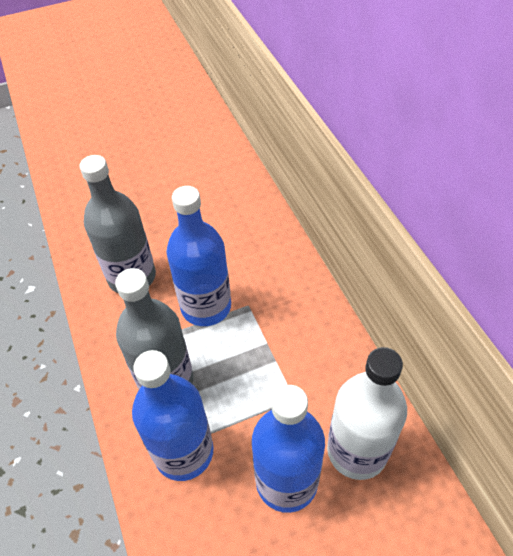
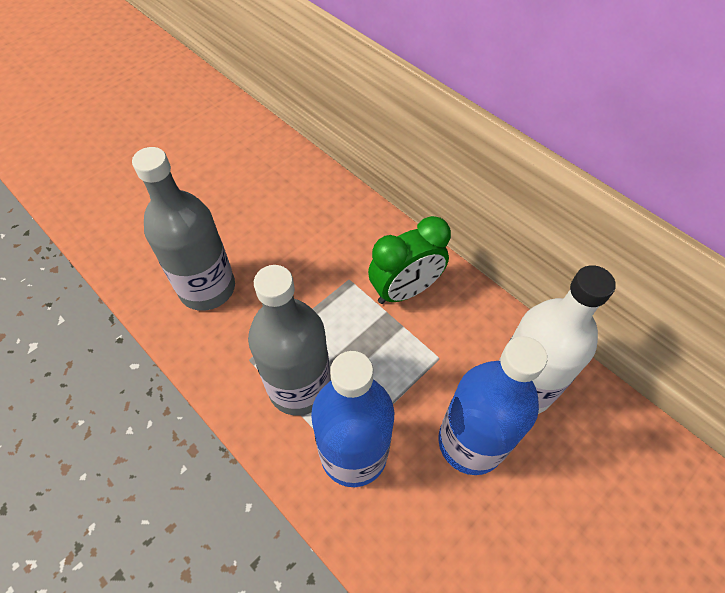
camera: 25 degrees left, 5 degrees up
(206, 306) = (305, 294): blue bottle -> none
(292, 330) = (405, 290): none -> green clock

